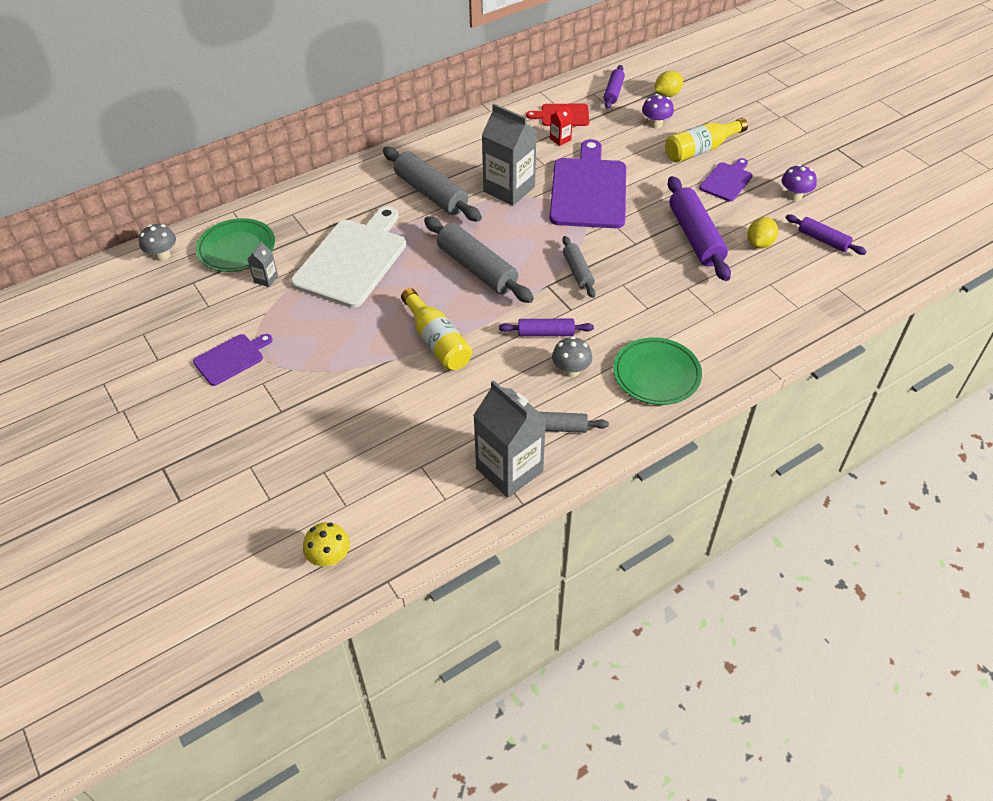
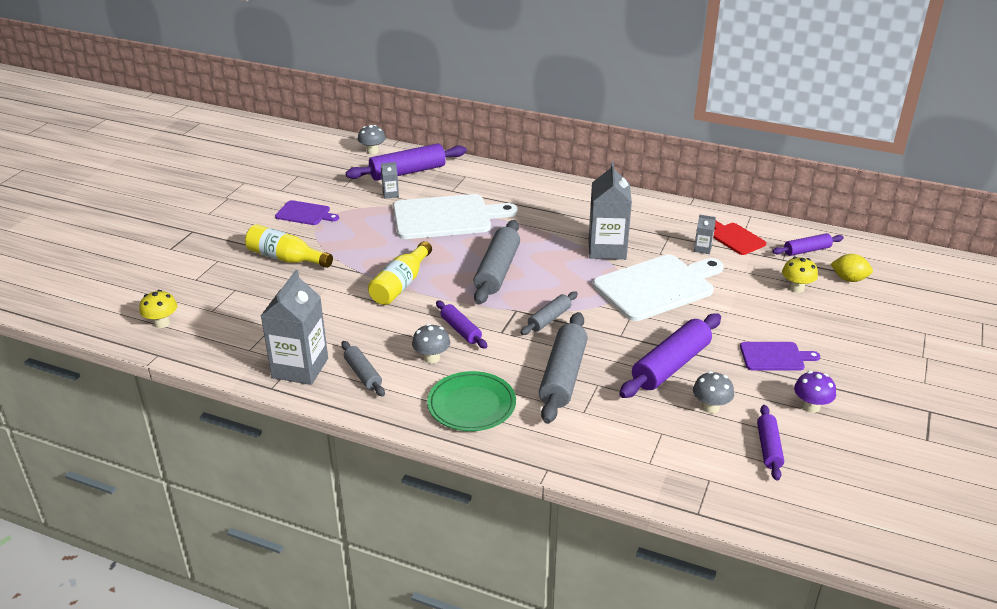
camera: 55 degrees right, 15 degrees down
(236, 248) = (407, 172): green plate -> purple rolling pin
(431, 193) = (556, 218): grey rolling pin -> grey rolling pin (563, 376)
(560, 139) = (702, 249): red carton -> grey carton
(589, 190) = (657, 286): purple cutting board -> white cutting board
(655, 124) = (796, 288): purple mushroom -> yellow mushroom
(701, 150) = (798, 326): yellow bottle -> yellow bottle (286, 258)
(759, 243) = (710, 407): yellow lemon -> grey mushroom

